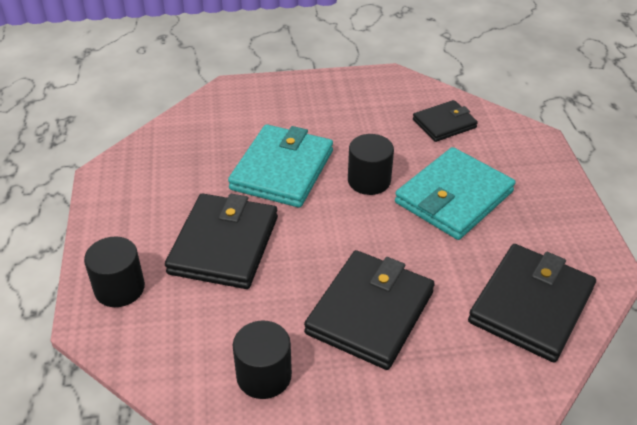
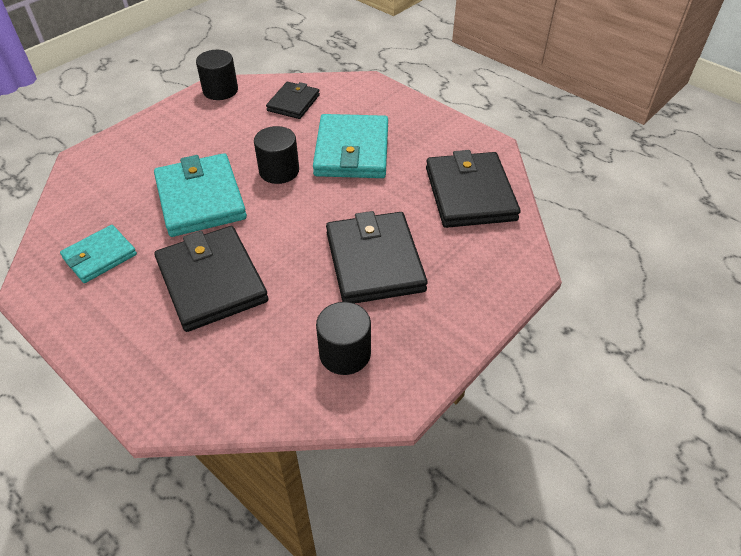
camera: 40 degrees left, 5 degrees up
(119, 288) = (154, 370): black cylinder -> black cylinder (220, 90)
(168, 175) = (100, 256): none -> turquoise wallet

